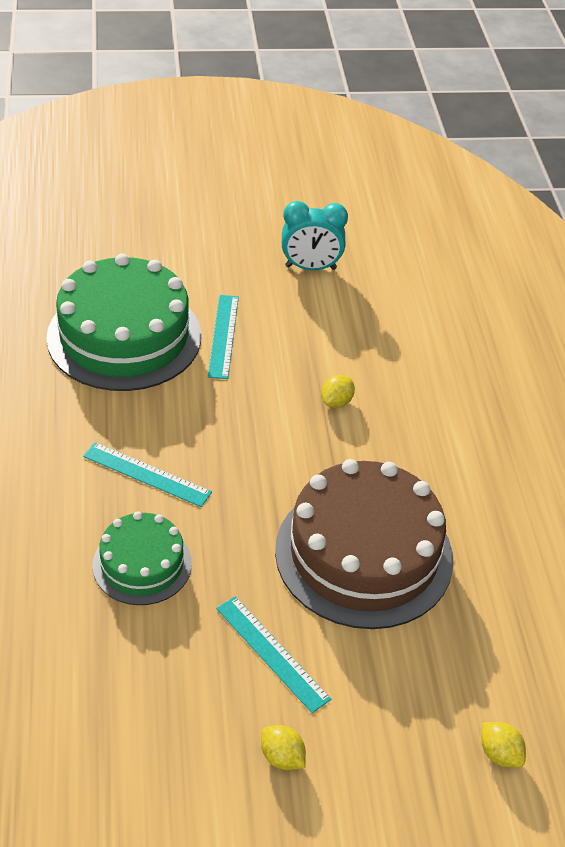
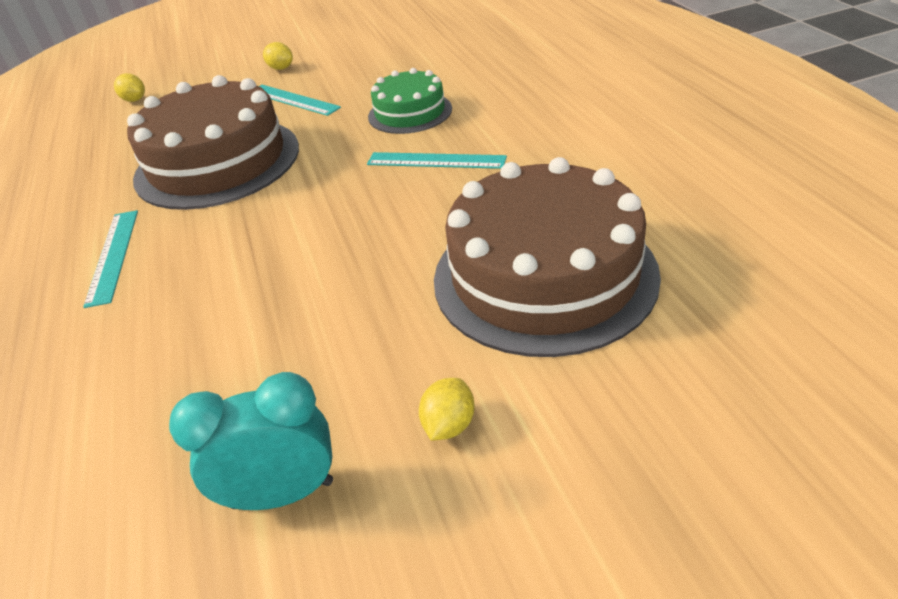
camera: 175 degrees right, 5 degrees down
(124, 336) = (544, 275): green cake -> brown cake
(223, 336) = (406, 315): turquoise ruler -> turquoise ruler (113, 256)
(336, 402) = (238, 275): yellow lemon -> yellow lemon (449, 425)

